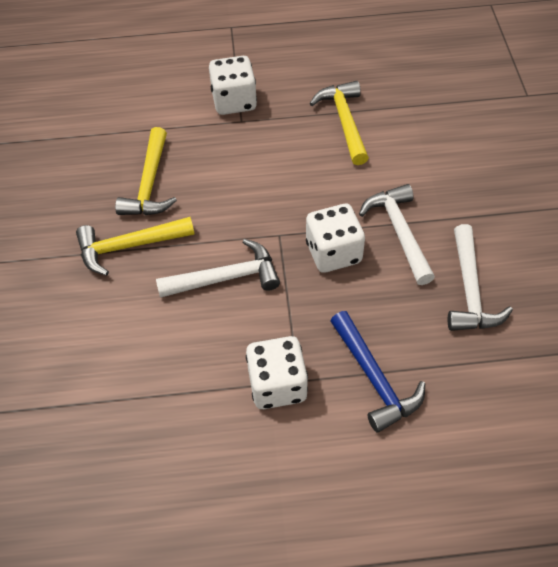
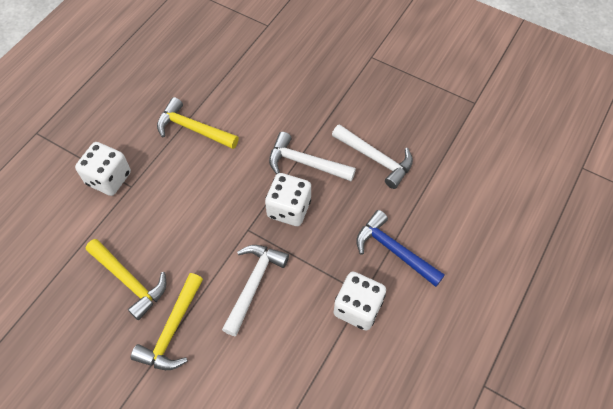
camera: 55 degrees left, 5 degrees up
(374, 378) = (394, 251): blue hammer -> blue hammer turned 150 degrees counterclockwise

